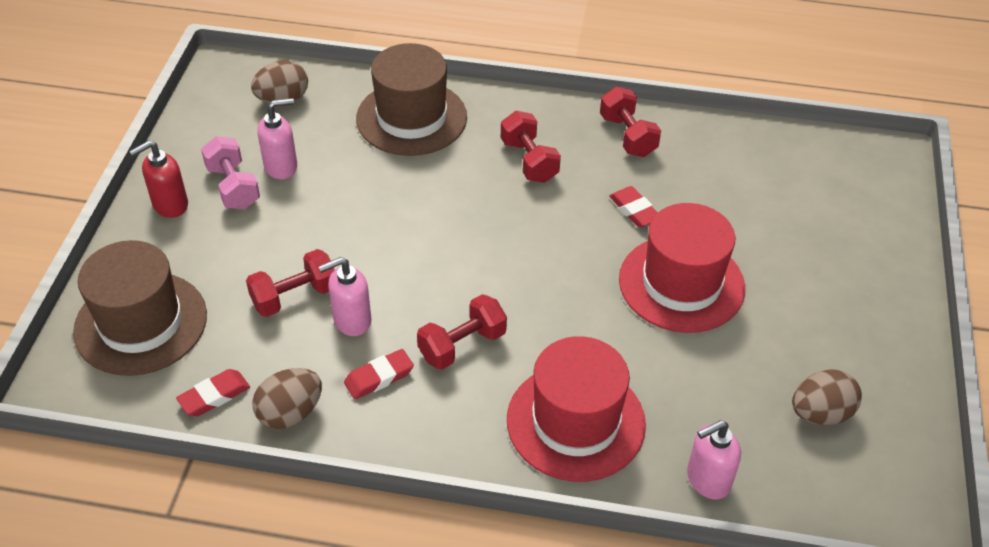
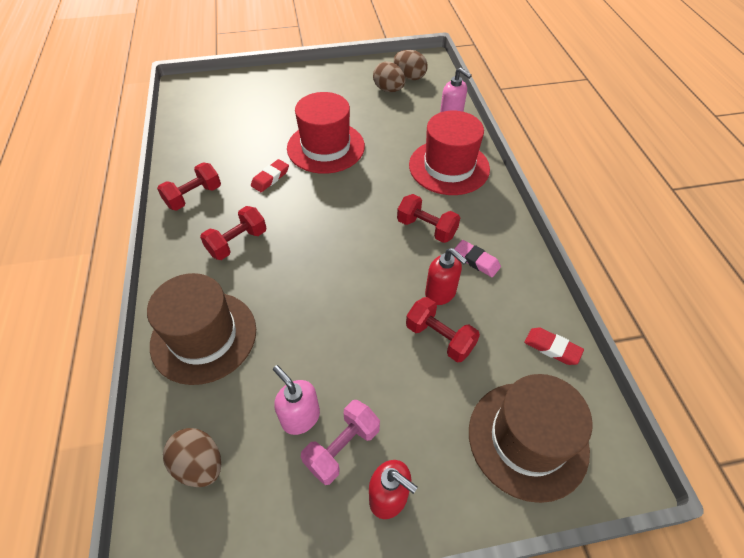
camera: 110 degrees left, 5 degrees up
(290, 413) = (533, 297): brown egg -> brown egg (409, 77)
(351, 320) = (440, 293): pink soap dispenser -> red soap dispenser
(379, 377) = (476, 261): red eraser -> pink eraser

